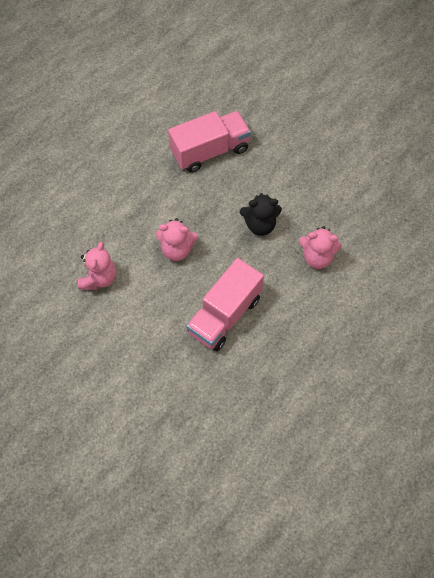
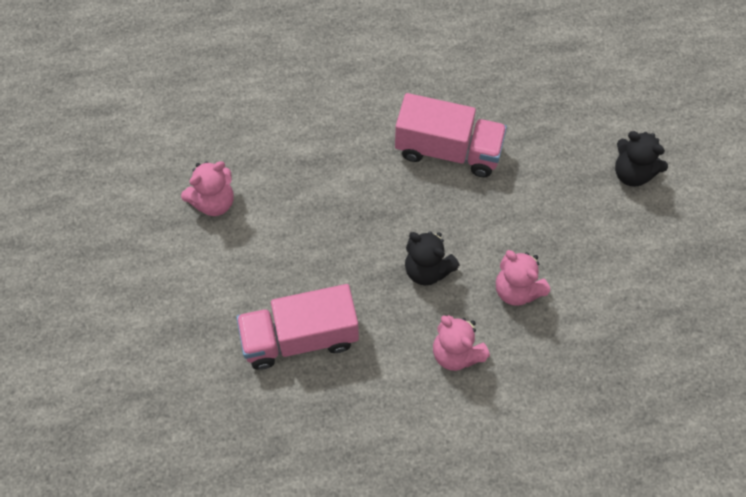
camera: 40 degrees right, 0 degrees up
(177, 249) = (316, 230): pink teddy bear -> pink teddy bear (517, 290)
(320, 94) = (632, 173): none -> black teddy bear

